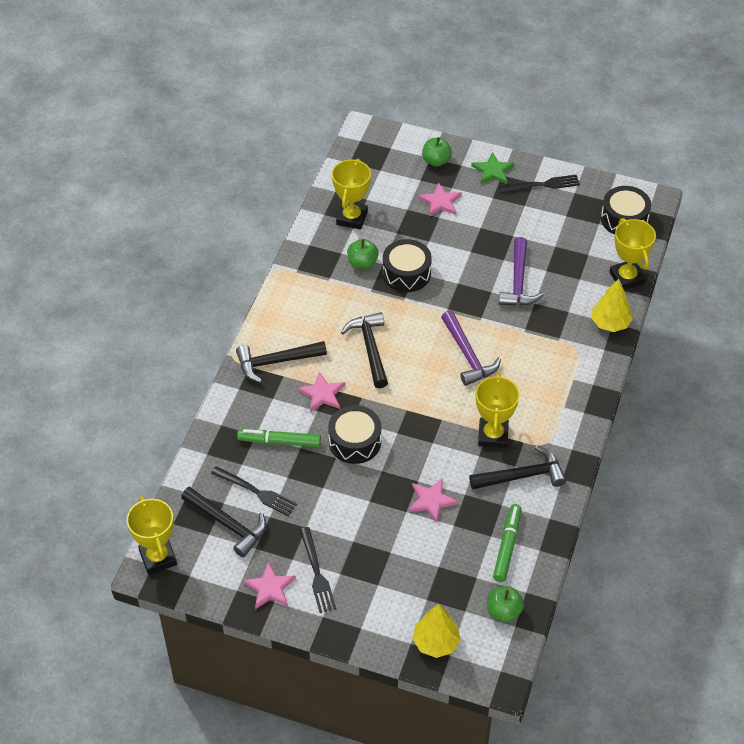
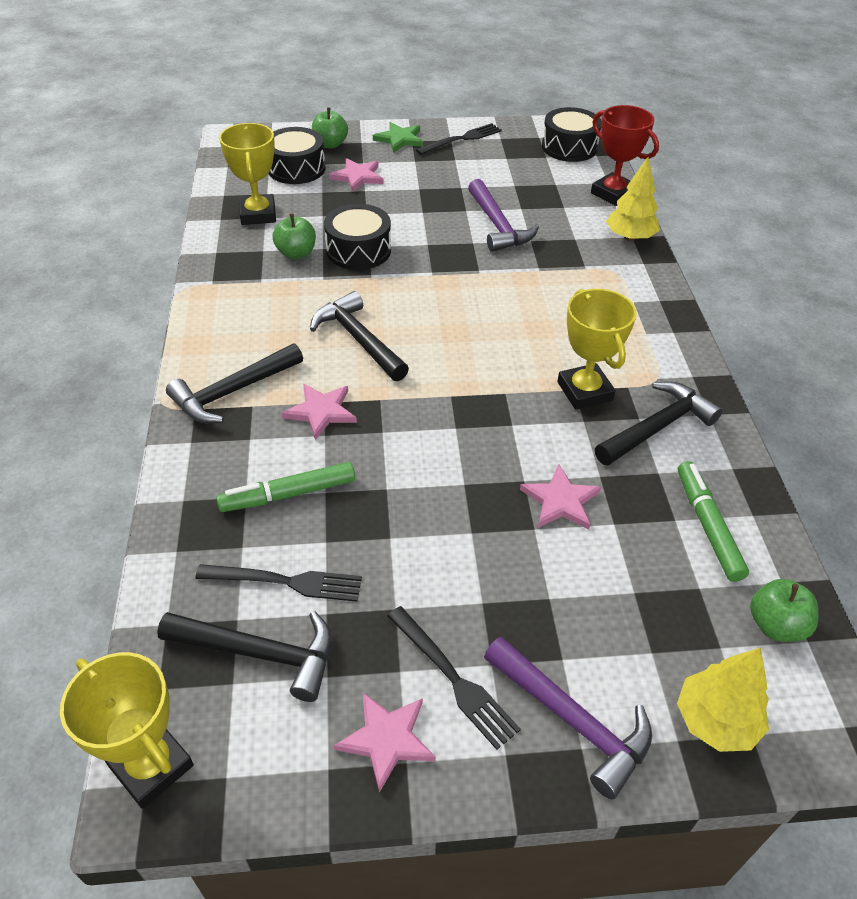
camera: 25 degrees left, 5 degrees down
(355, 442) = (402, 458): black drum -> black drum (296, 168)
(468, 355) = (490, 312): purple hammer -> purple hammer (573, 720)
(626, 278) = (613, 194): yellow trophy -> red trophy

